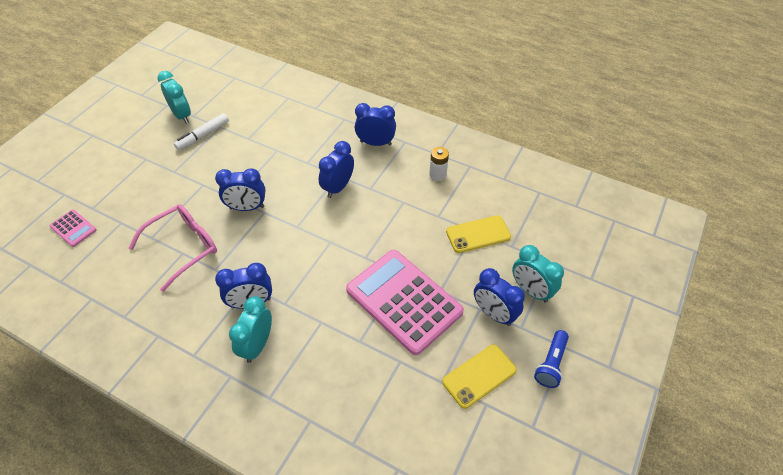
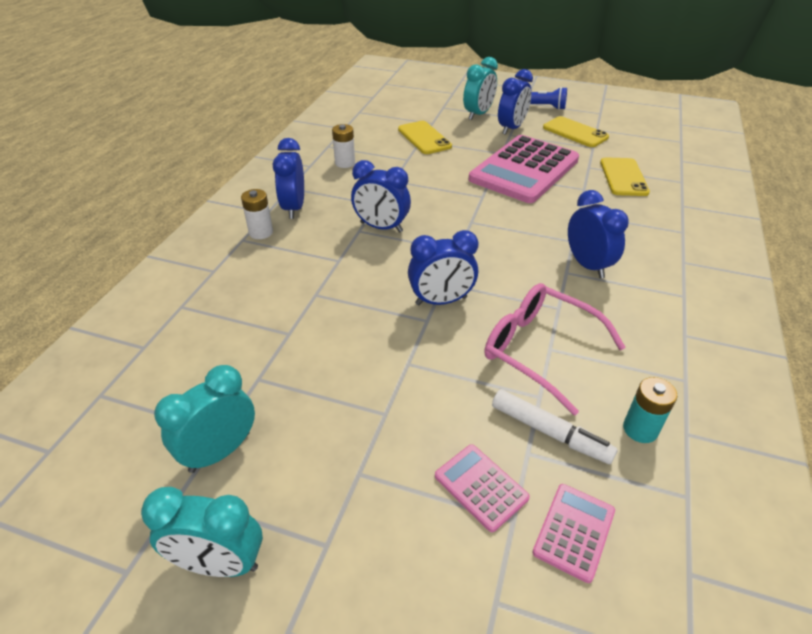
camera: 100 degrees left, 10 degrees down
(106, 277) = (640, 429): none -> turquoise battery
(114, 200) = (481, 487): none -> pink calculator
(203, 135) = (282, 397): white marker -> white marker (549, 432)
(247, 207) = (441, 301): blue clock -> blue clock turned 90 degrees clockwise
(257, 345) = (635, 250): turquoise clock -> turquoise clock (219, 563)
(350, 127) = (261, 232): none -> white battery
(373, 386) = (623, 177): none -> yellow phone

